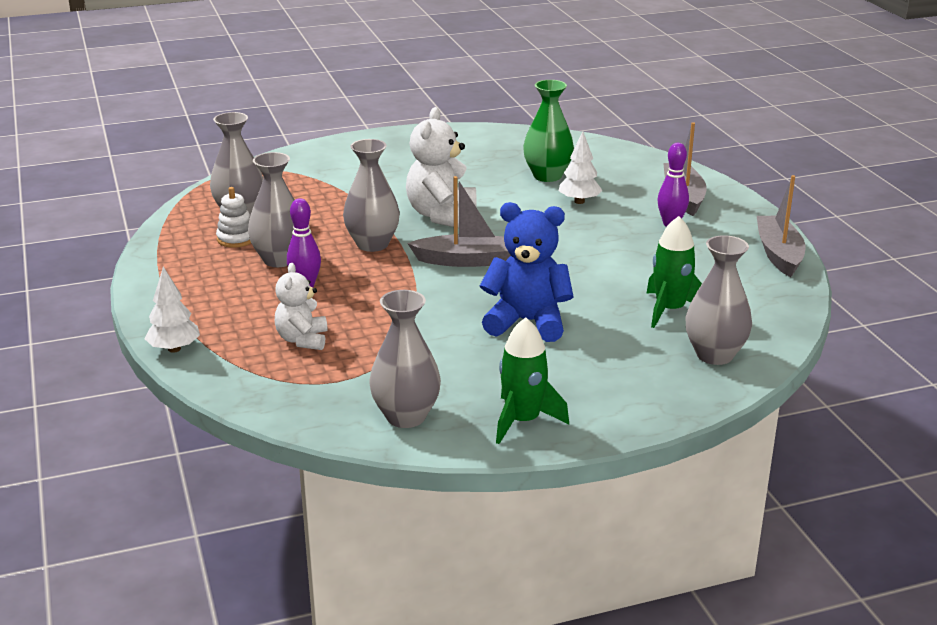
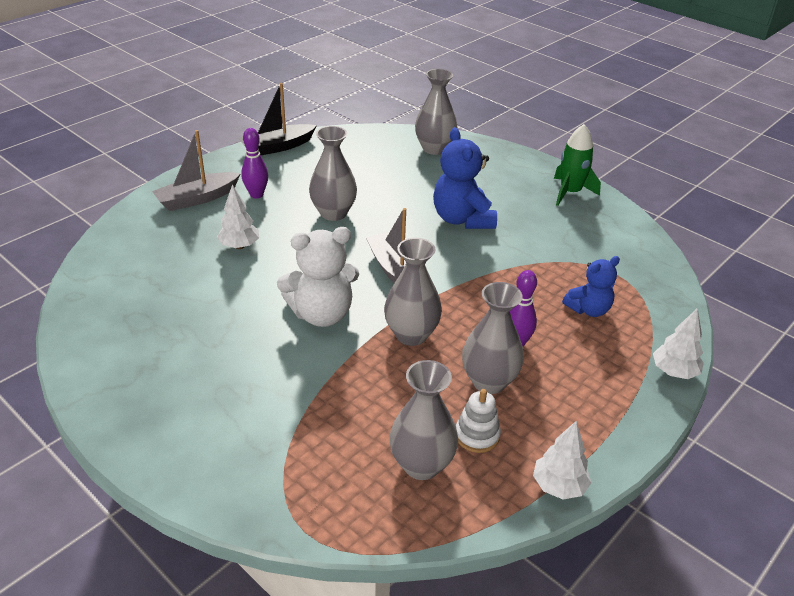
camera: 120 degrees left, 10 degrees up
(154, 253) = (559, 486): none -> white tree
(302, 340) = (588, 309): white teddy bear -> blue teddy bear
(406, 416) = (615, 232): grey vase -> grey vase (333, 213)
(547, 176) = (189, 278): green vase -> none
(670, 310) = (394, 171): green rocket -> none
(779, 254) = (277, 147): grey boat -> black boat

